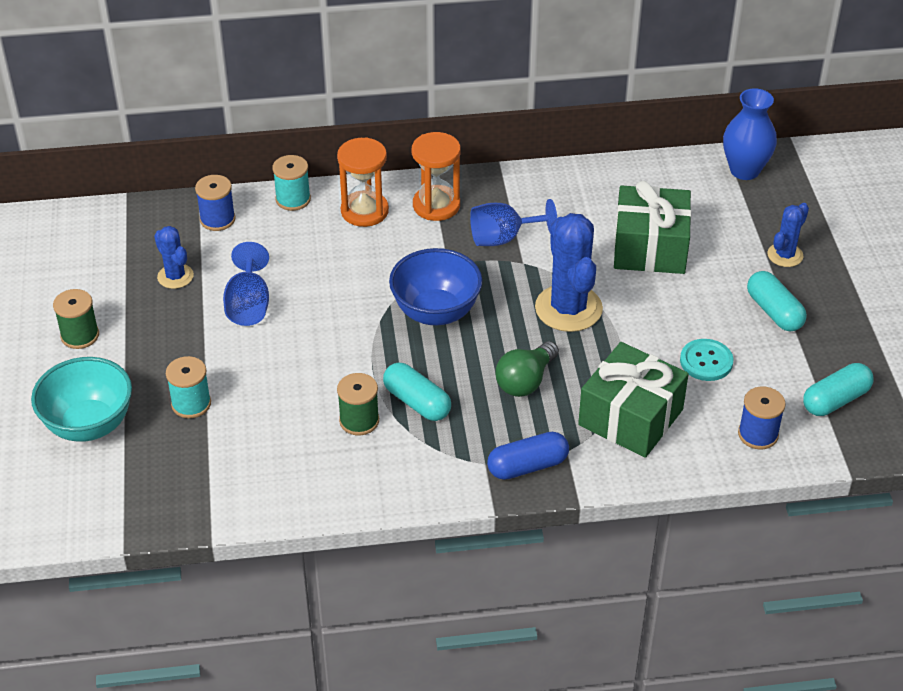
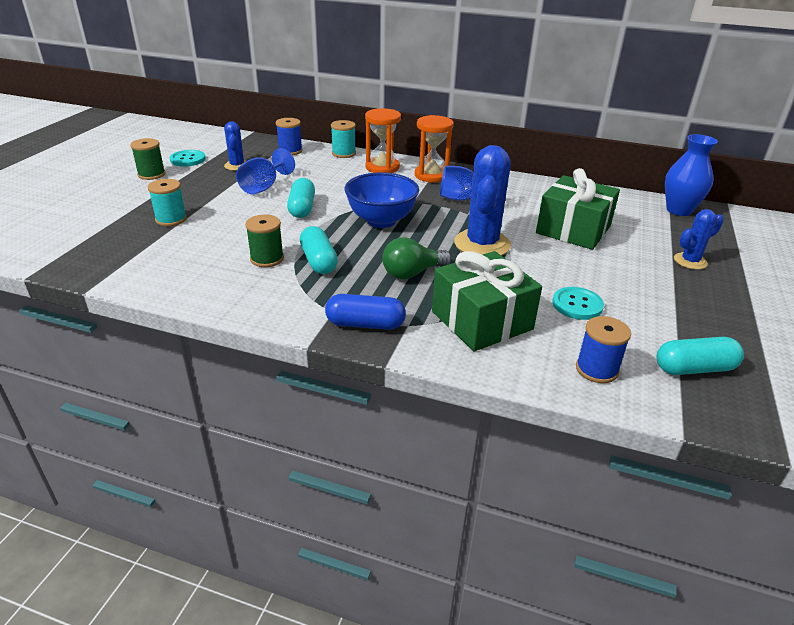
camera: 25 degrees right, 10 degrees down
(89, 425) = (100, 211): turquoise bowl -> none
(96, 288) = (188, 159): none -> turquoise button
(774, 312) = (661, 291): turquoise capsule -> turquoise capsule (302, 208)

